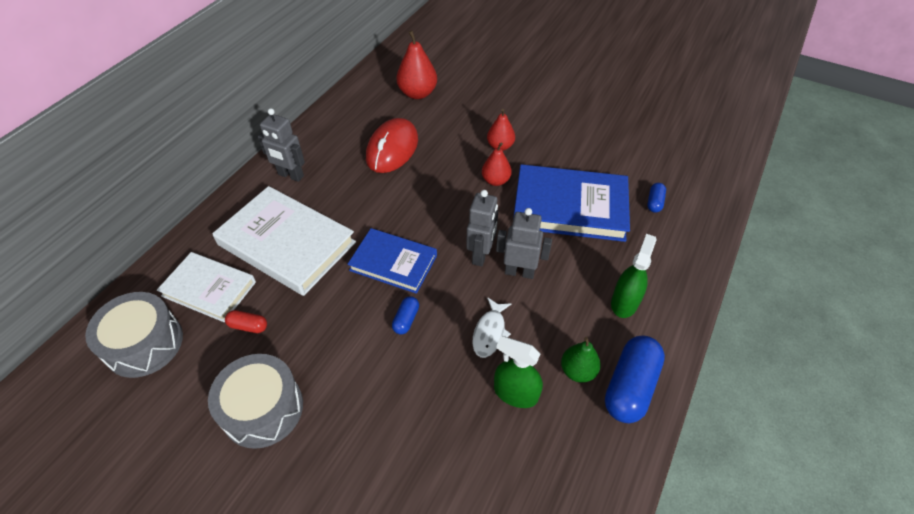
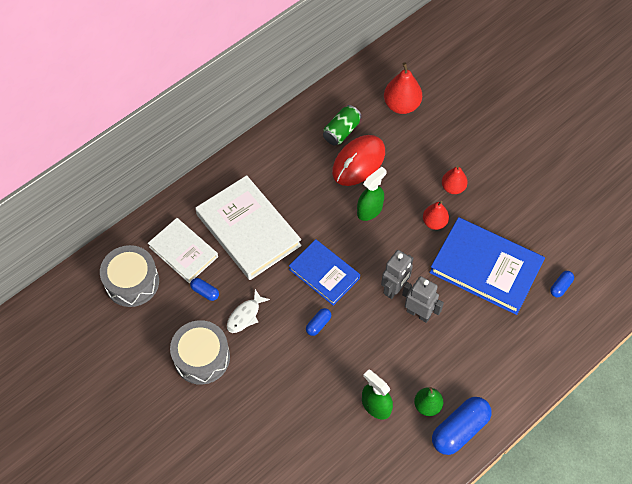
camera: 20 degrees right, 10 degrees up
(248, 326) = (205, 292): red capsule -> blue capsule
(290, 175) = (267, 164): grey robot -> none
(364, 128) = (341, 131): none -> green can
(490, 332) = (376, 355): white fish -> white fish (245, 315)
(624, 302) = (488, 365): green spray bottle -> green spray bottle (369, 210)

